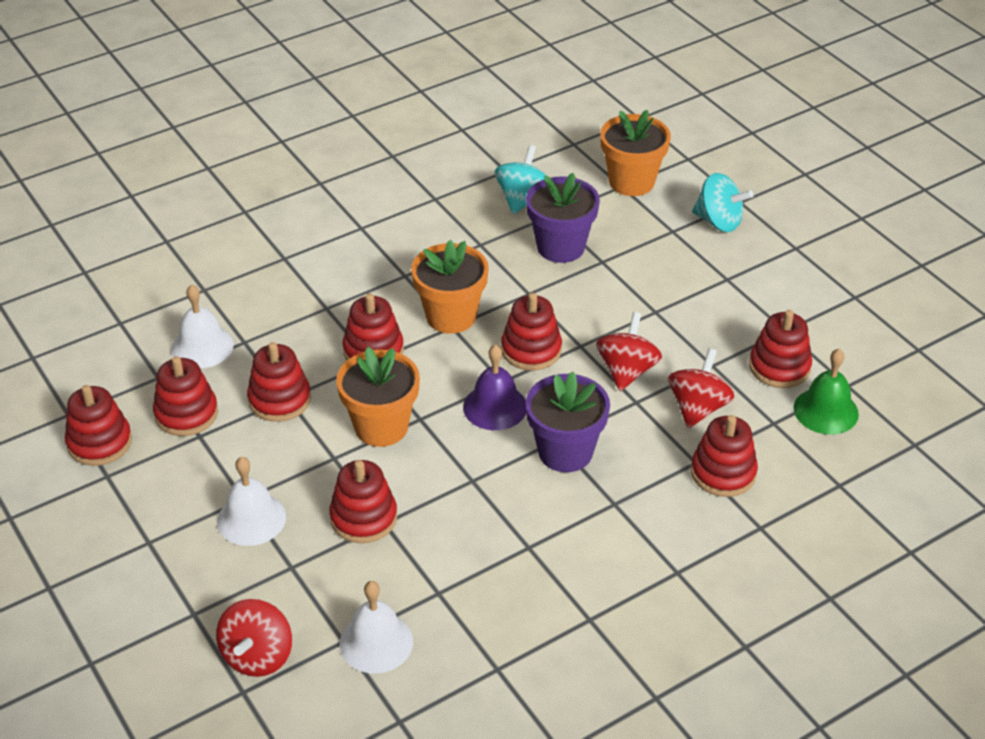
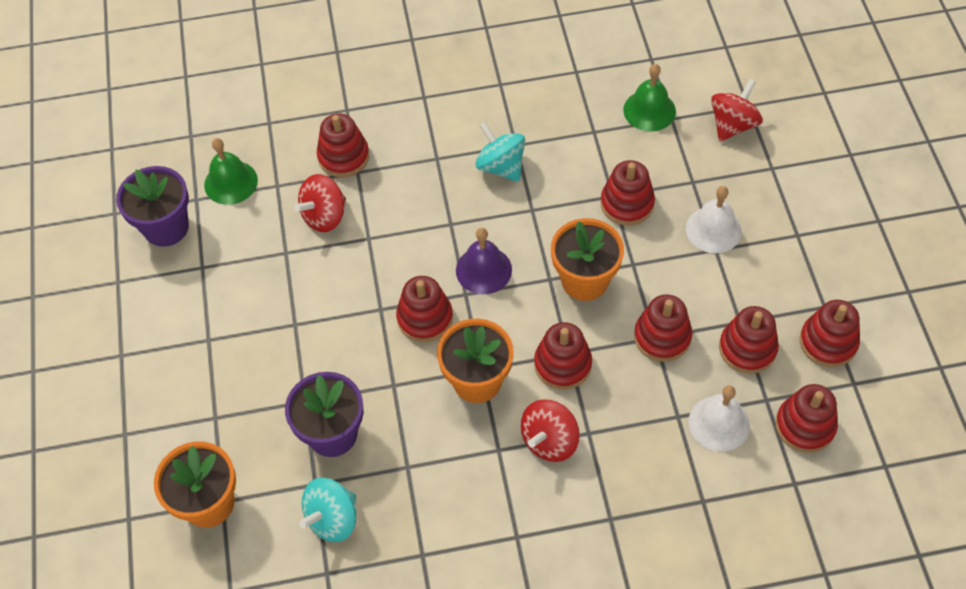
camera: 155 degrees left, 15 degrees up
(376, 642) = (649, 110): white bell -> green bell
(565, 452) = (449, 211): purple flower pot -> purple flower pot (166, 227)
(627, 371) = (358, 269): red spinning top -> red spinning top (549, 441)
(718, 222) = (164, 413): turquoise spinning top -> turquoise spinning top (501, 166)
(779, 367) = (235, 232): red stacking toy -> red stacking toy (805, 426)

